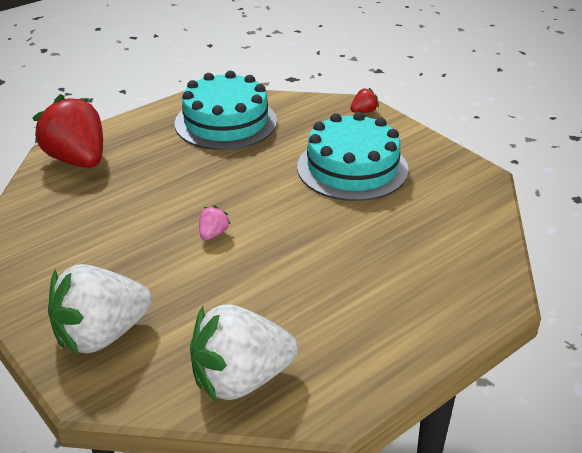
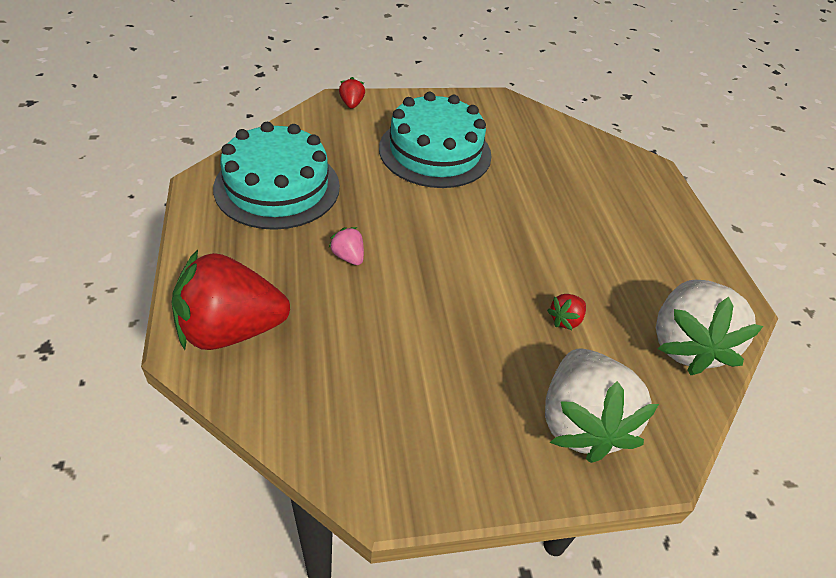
camera: 65 degrees left, 10 degrees up
(209, 297) = (565, 320): none -> red strawberry
(213, 234) = (469, 277): pink strawberry -> pink strawberry (348, 257)

